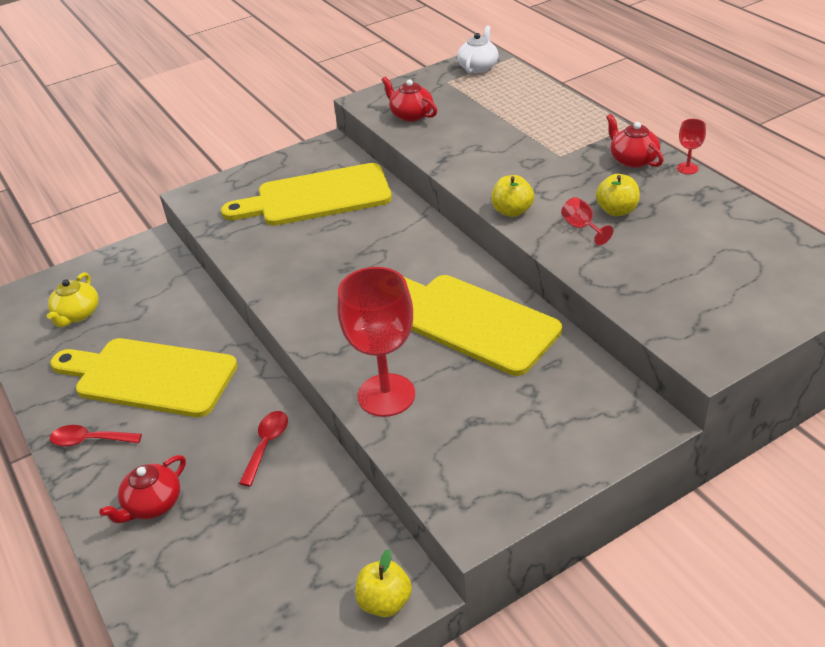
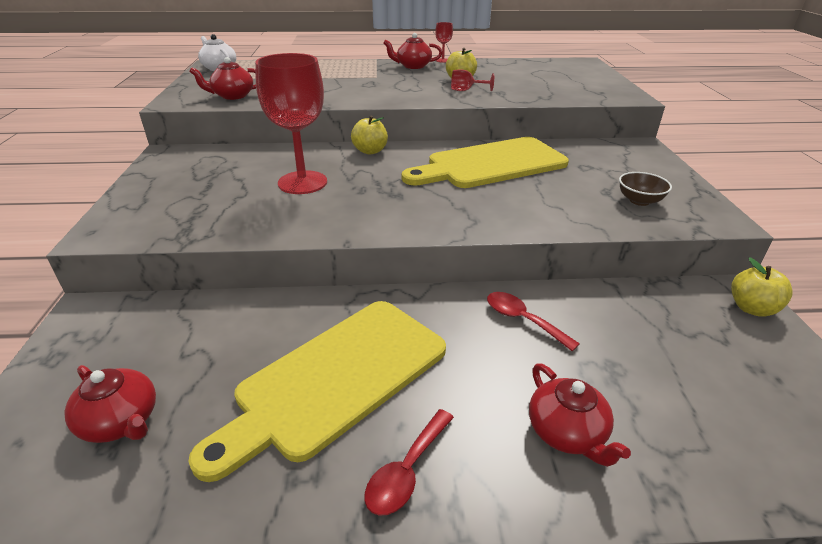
camera: 65 degrees left, 5 degrees down
(77, 314) = (121, 421): yellow teapot -> red teapot
(317, 197) = (235, 176): yellow cutting board -> none
(386, 395) = (551, 215): red goblet -> red goblet (302, 182)
(470, 450) = (639, 201): none -> brown bowl
(512, 211) = (418, 100): yellow apple -> yellow apple (370, 151)

